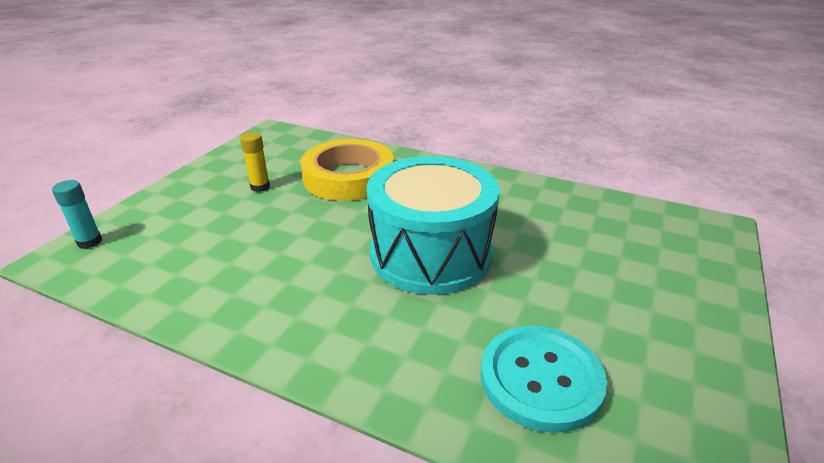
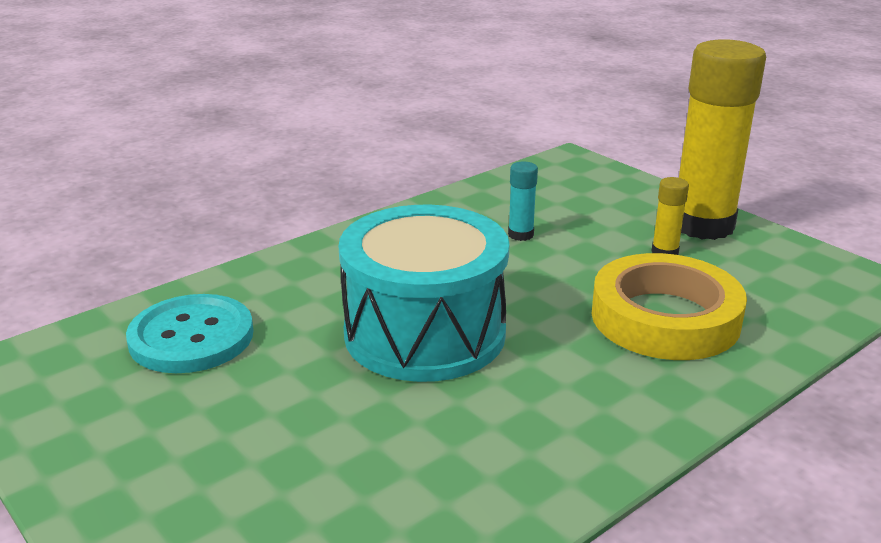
camera: 115 degrees right, 5 degrees down
(90, 242) = (589, 168): turquoise glue stick -> turquoise glue stick (520, 235)
(210, 179) = (702, 225): none -> yellow glue stick

